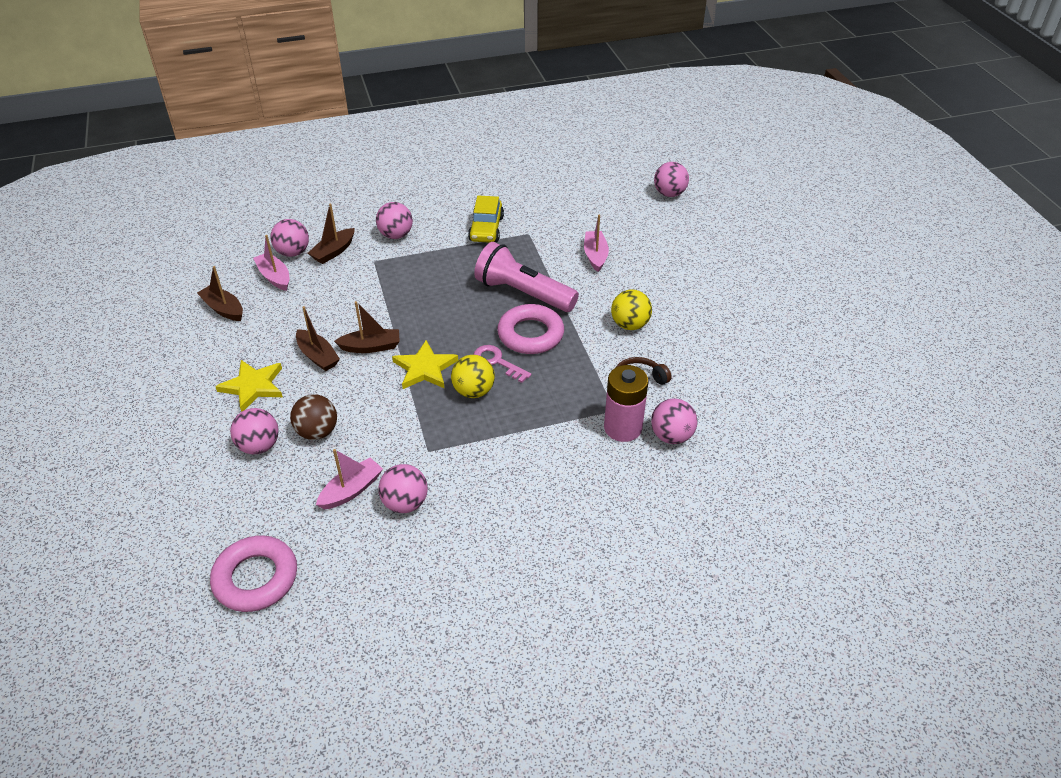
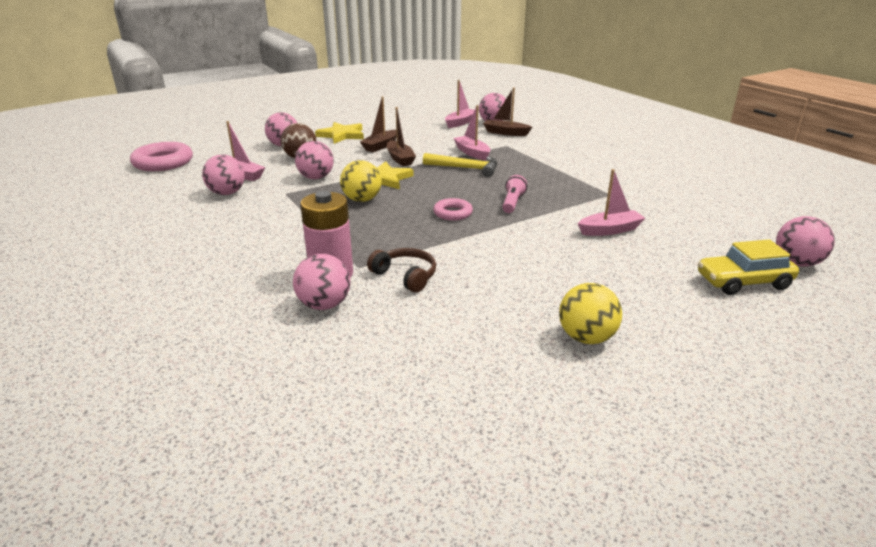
camera: 75 degrees right, 15 degrees down
(223, 309) = (416, 117): brown boat -> none
(383, 290) = (472, 153): none -> pink boat
(396, 235) = (547, 147): pink ball -> pink ball (316, 178)
(425, 304) = (465, 168): none -> yellow hammer
(486, 229) = (596, 176): yellow car -> yellow car (743, 282)
(497, 362) = (405, 204): pink key -> none
(523, 293) = (512, 203): pink flashlight -> pink flashlight, size x0.47
(530, 334) = (453, 213): pink ring -> pink ring, size x0.56
(630, 325) = (503, 262): yellow ball -> yellow ball (586, 338)

